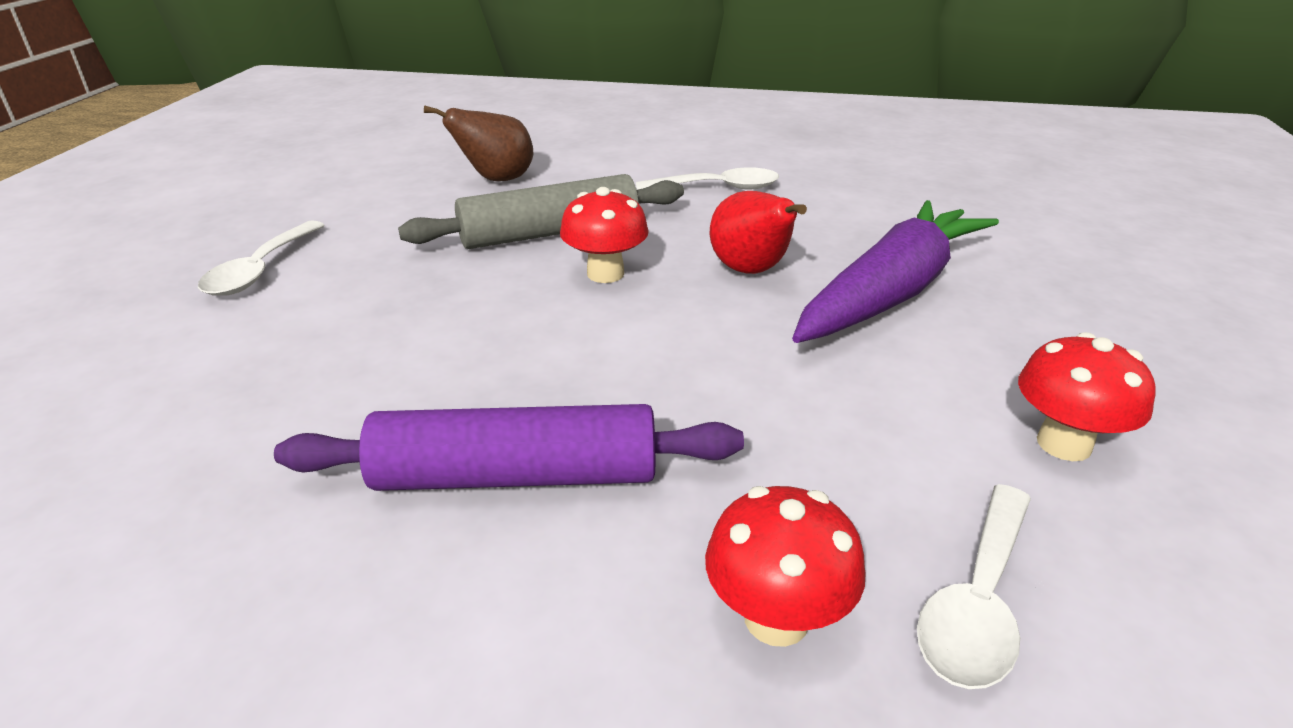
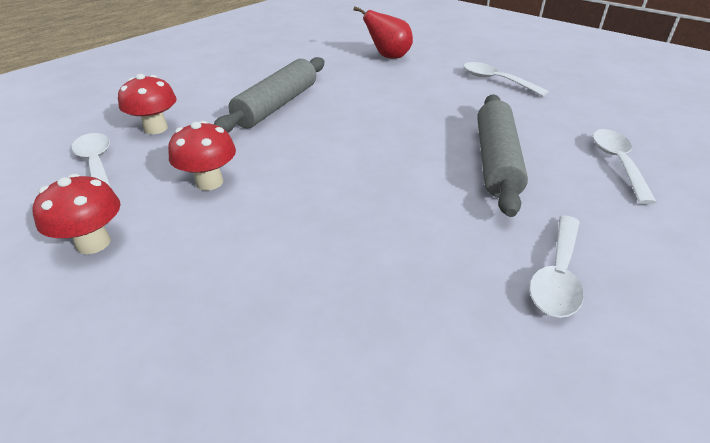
camera: 120 degrees right, 5 degrees up
(496, 179) = (617, 163): brown pear -> white spoon
(515, 476) = (277, 105): purple rolling pin -> grey rolling pin
(605, 274) = (419, 164): red mushroom -> red mushroom (209, 182)
(751, 271) = (375, 222): red pear -> red pear (388, 57)
(891, 292) = (284, 275): purple carrot -> none

